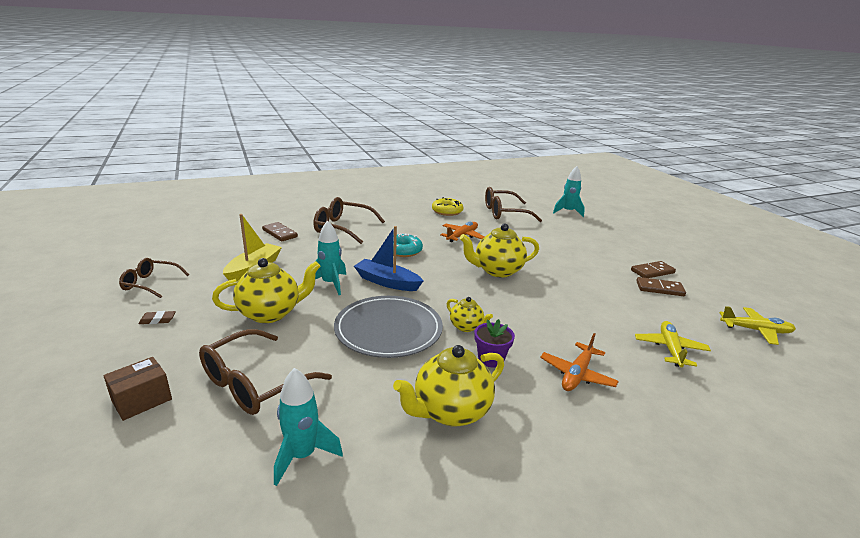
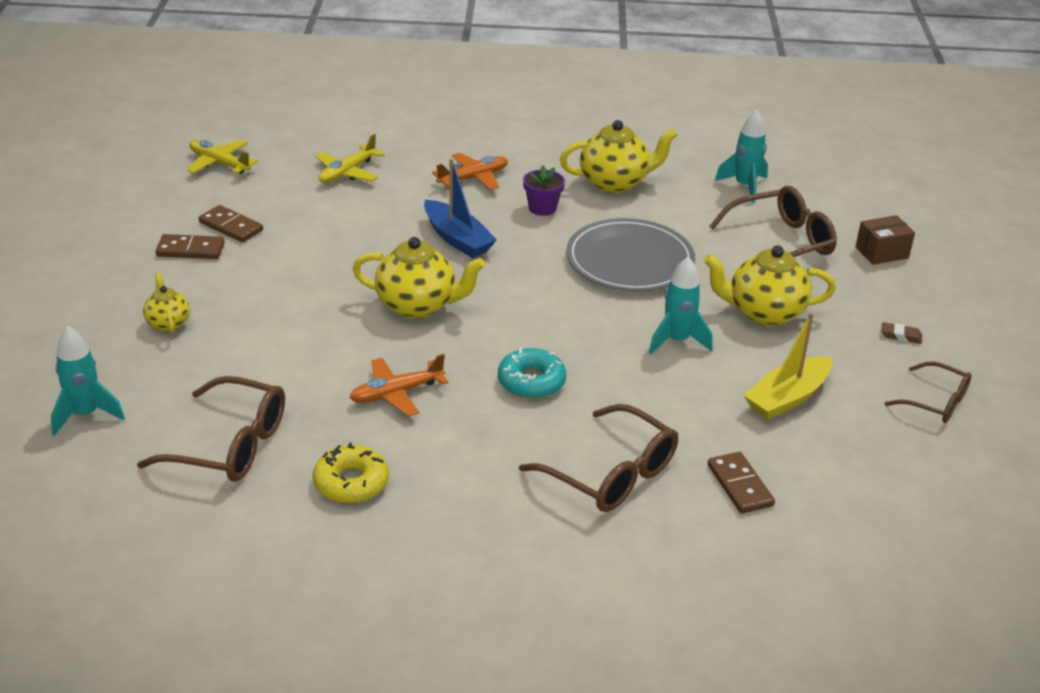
camera: 155 degrees left, 10 degrees up
(387, 282) = (595, 325): blue boat -> blue boat (457, 239)
(466, 327) = (538, 242): yellow teapot -> yellow teapot (168, 323)

